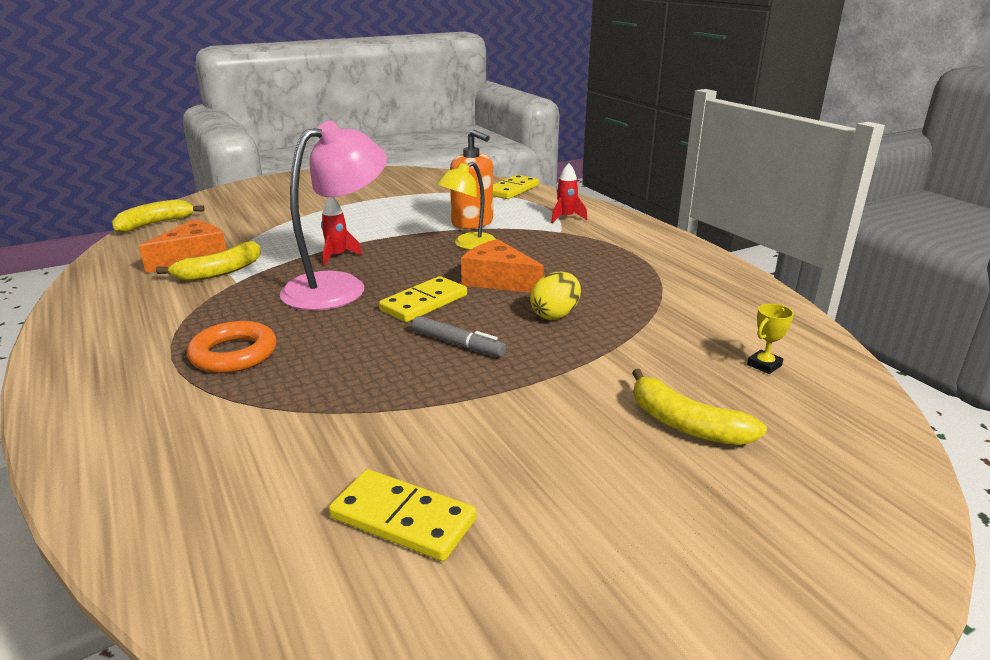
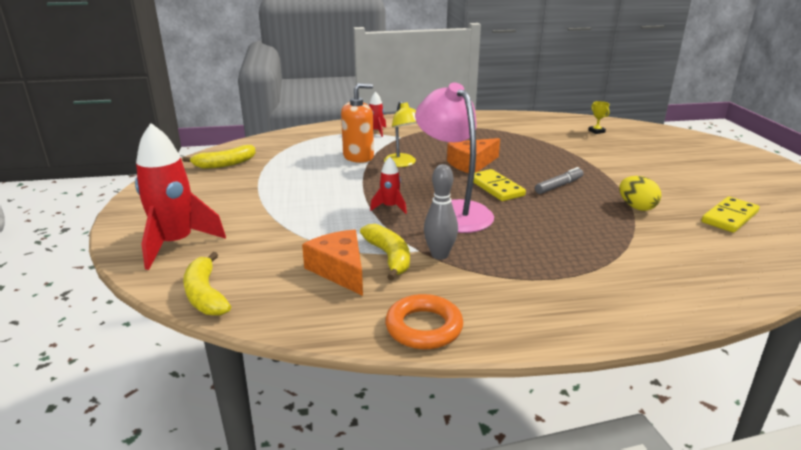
camera: 70 degrees left, 0 degrees up
(226, 293) = (439, 255): none -> grey bowling pin
(234, 354) = (554, 254): orange ring -> orange ring (424, 327)
(238, 200) = (176, 244): none -> red rocket
(512, 190) = (298, 136): yellow domino -> none
(555, 315) = (529, 158): yellow egg -> yellow egg (636, 207)
(686, 424) = (647, 154): yellow banana -> yellow banana (225, 164)

